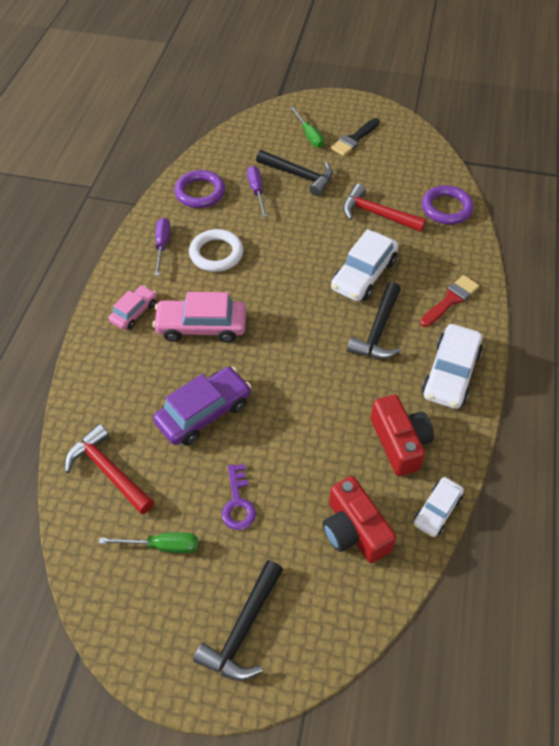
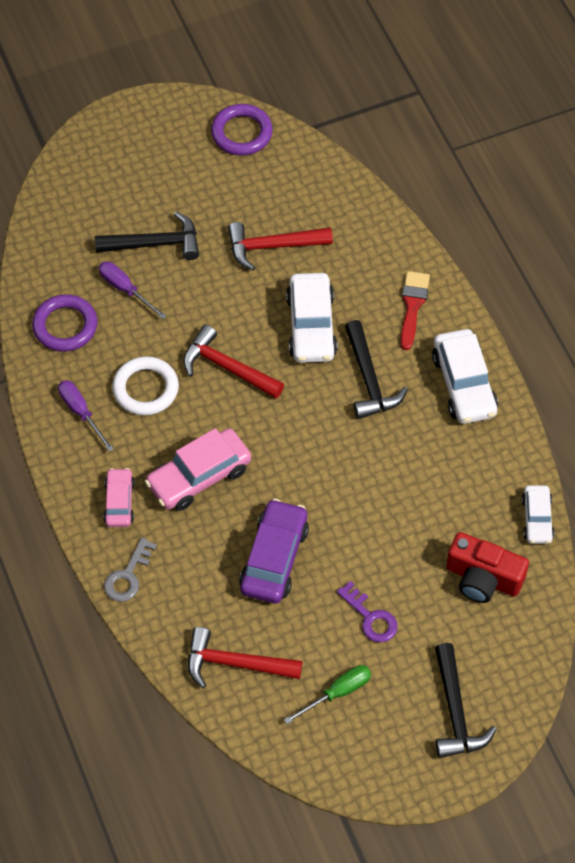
camera: 35 degrees left, 5 degrees up
(94, 362) = (128, 576): none -> grey key
(282, 269) = (227, 367): none -> red hammer
(309, 136) = (124, 184): green screwdriver -> none
(354, 139) = (177, 161): black brush -> none
(399, 442) = (466, 478): red camera -> none
(446, 208) = (337, 199): purple ring -> purple ring (241, 133)

